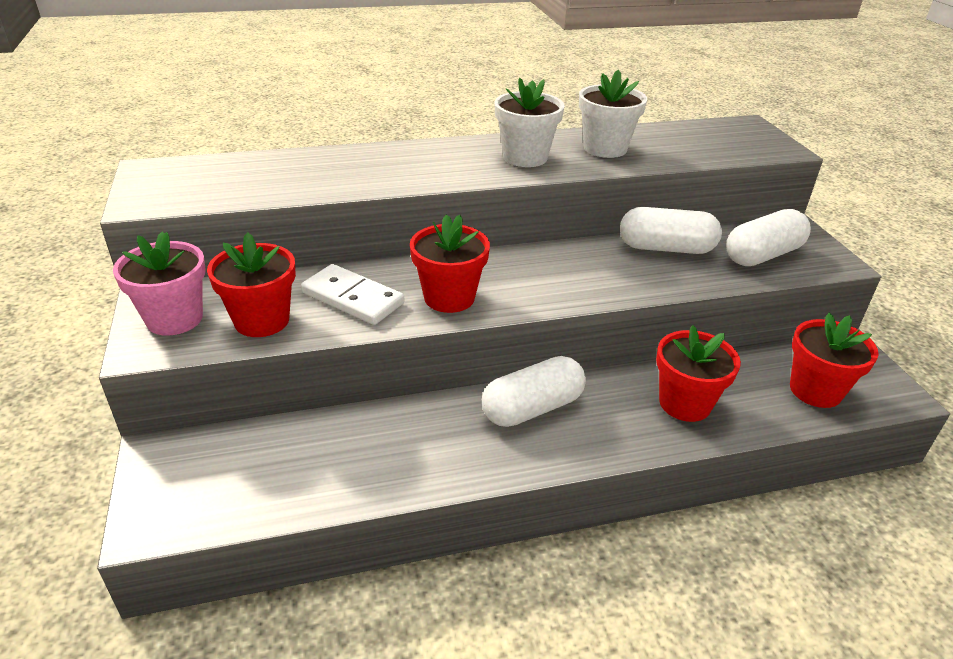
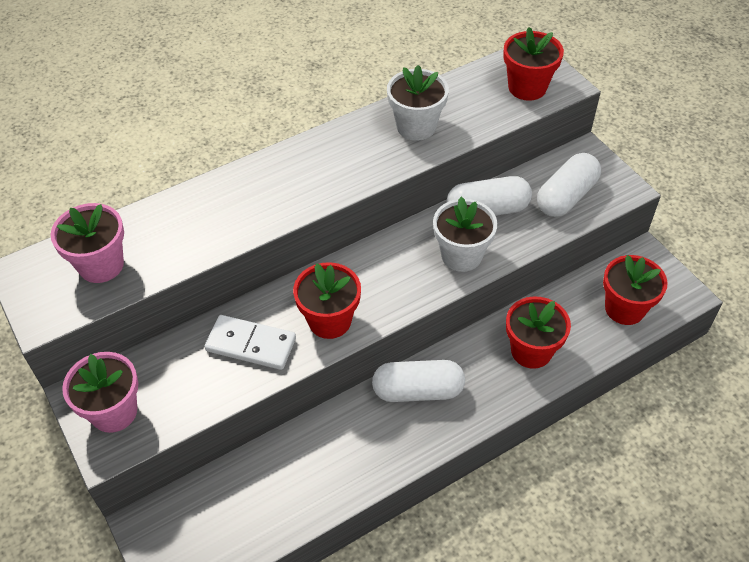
camera: 15 degrees left, 15 degrees up
(226, 179) = (101, 265): none -> pink flower pot
(262, 320) = (188, 392): red flower pot -> red flower pot (527, 87)
(525, 157) = (351, 159): white flower pot -> white flower pot (461, 255)
(532, 408) = (418, 390): white capsule -> white capsule turned 45 degrees clockwise

